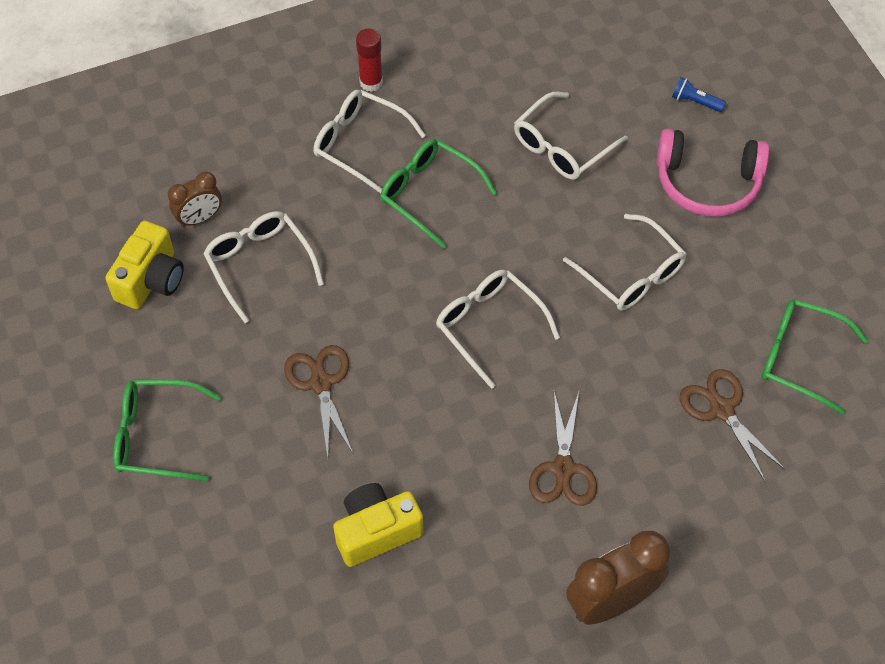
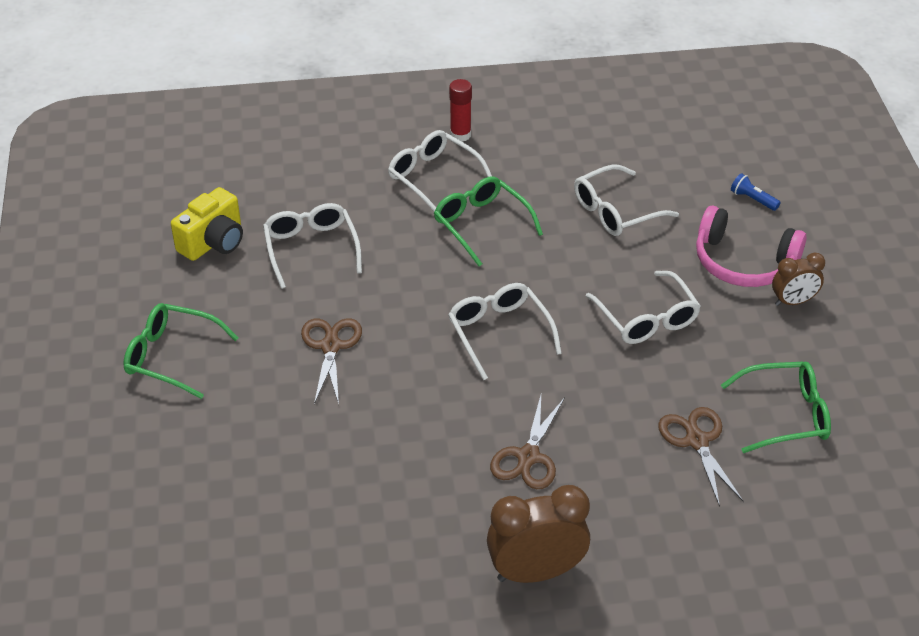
camera: 15 degrees right, 15 degrees down
(200, 218) = (273, 206): brown clock -> brown clock (793, 301)
(376, 531) = (337, 469): yellow camera -> none
(799, 357) = (786, 415): green glasses -> green glasses turned 135 degrees clockwise

